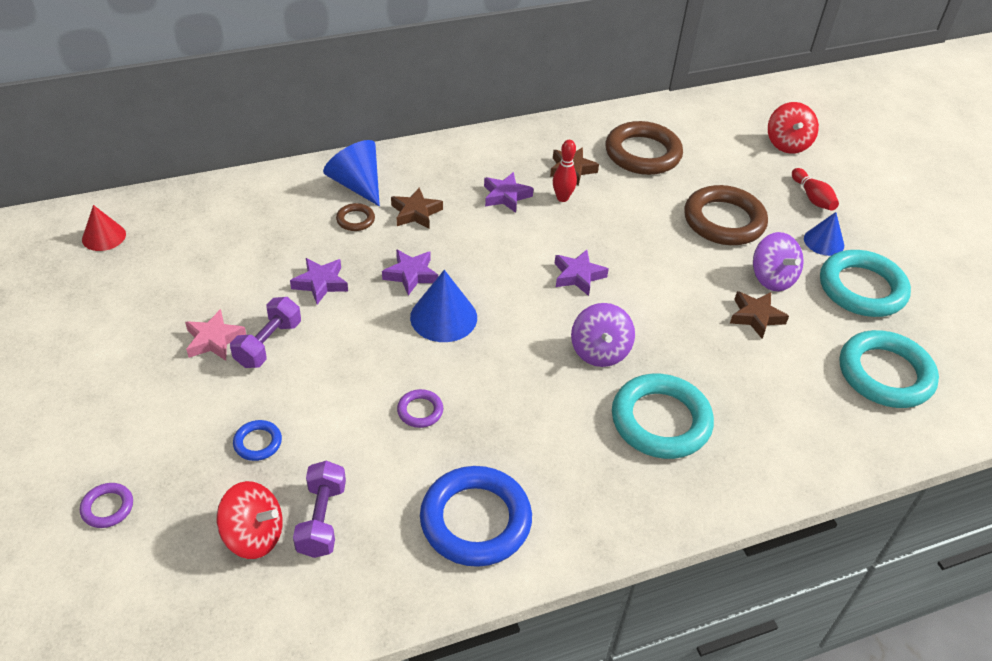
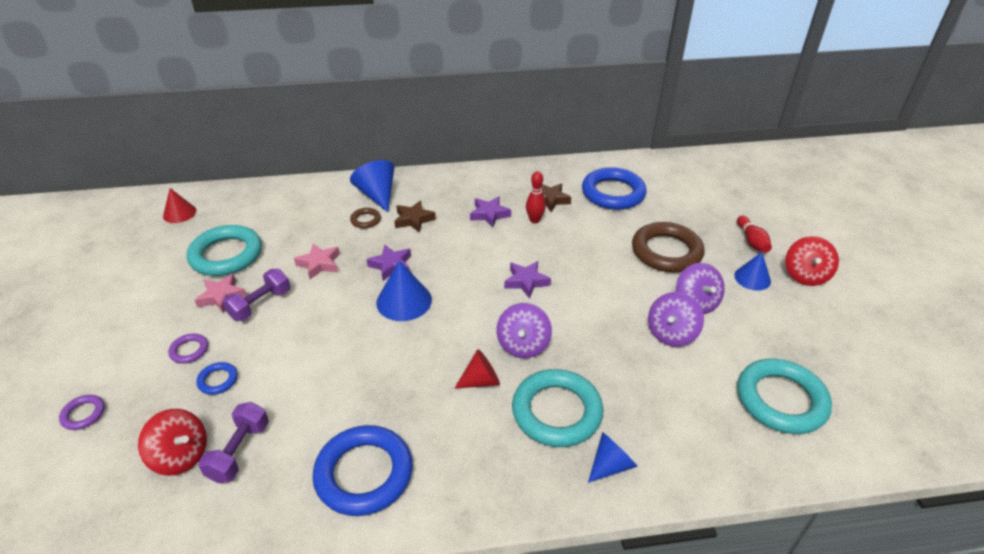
camera: 15 degrees right, 5 degrees down
(320, 283) = (319, 264): purple star -> pink star
(420, 411) = (355, 373): purple ring -> purple ring (189, 350)
(567, 398) = (481, 380): none -> red cone
(642, 153) = (613, 193): brown ring -> blue ring
(734, 468) = (611, 465): none -> blue cone
(756, 317) = (671, 334): brown star -> purple spinning top
(787, 144) = (741, 197): red spinning top -> red spinning top (805, 275)
(862, 289) = (777, 321): turquoise ring -> turquoise ring (226, 255)

